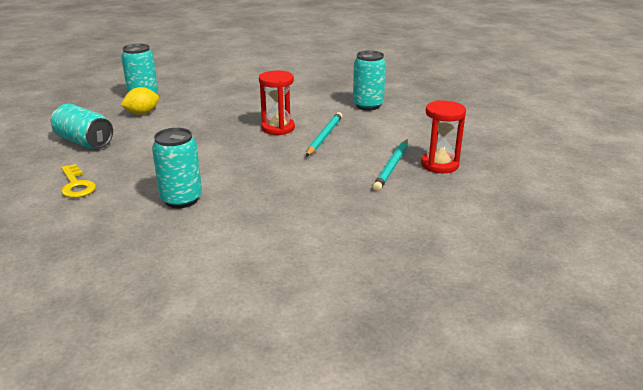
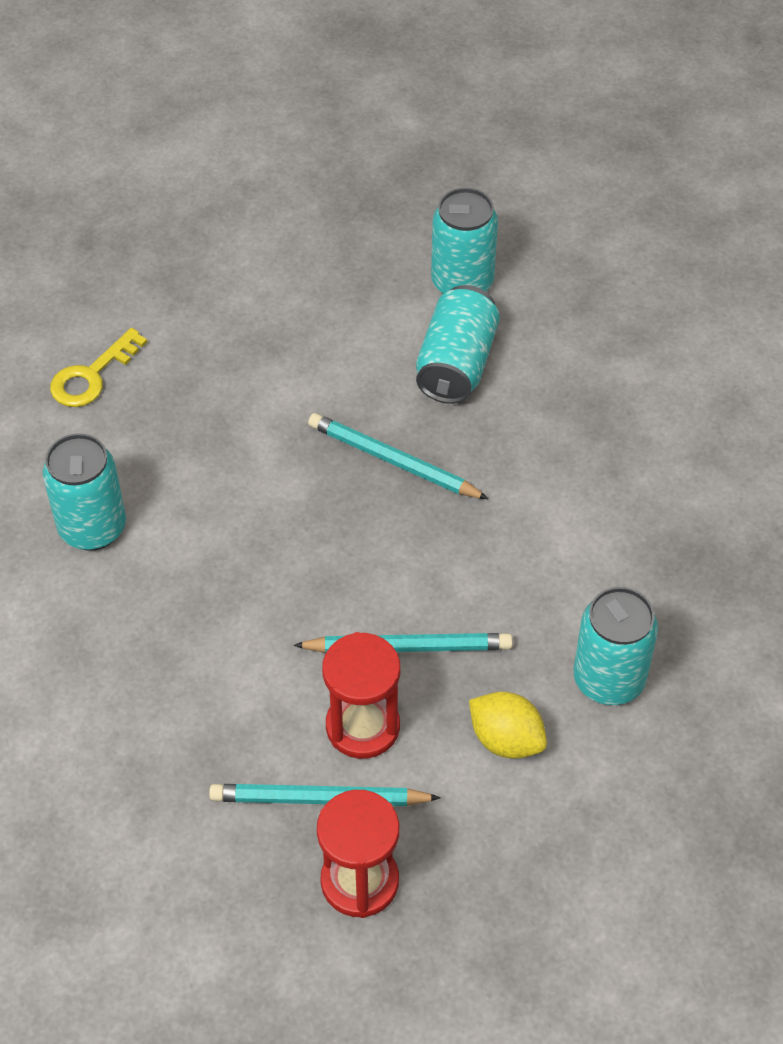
camera: 70 degrees right, 25 degrees up
(84, 142) = (236, 304): turquoise can -> turquoise can (456, 364)
(142, 113) = (386, 319): yellow lemon -> yellow lemon (506, 739)
(222, 124) = (393, 461): none -> turquoise pencil
(278, 128) = (413, 556): red hourglass -> red hourglass (362, 726)

